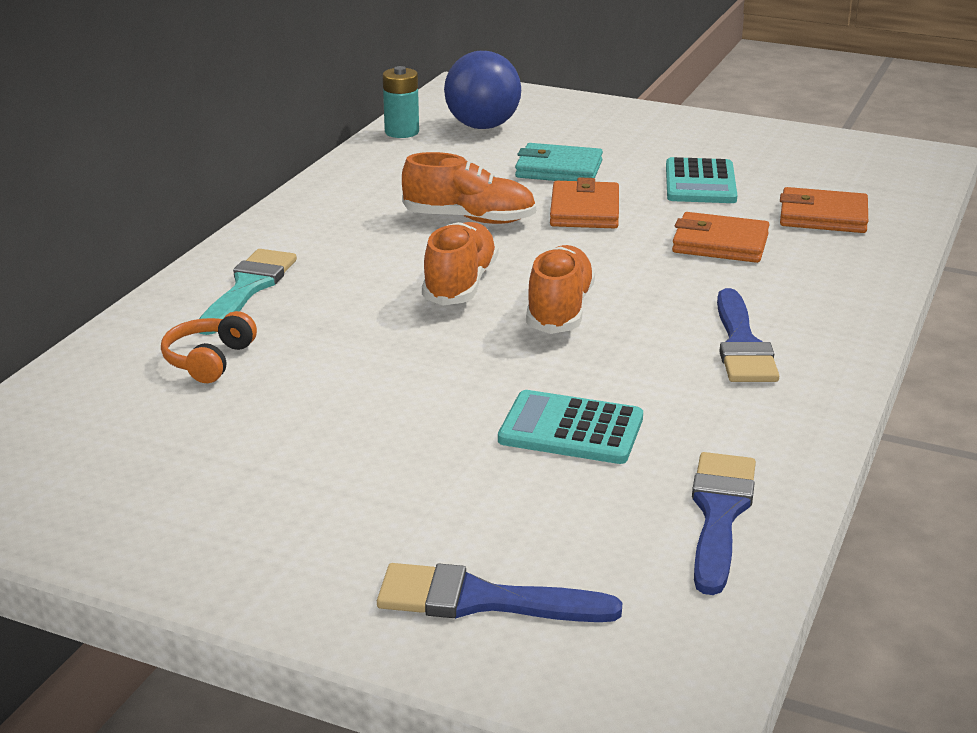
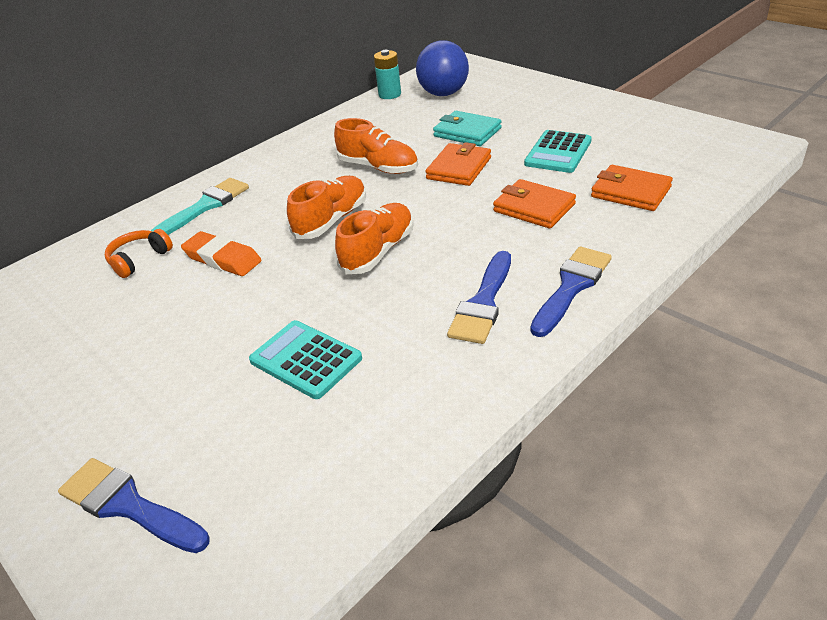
camera: 25 degrees right, 10 degrees up
(342, 344) = (222, 259): none -> orange eraser
(719, 514) = (347, 466): blue brush -> blue brush (571, 287)

